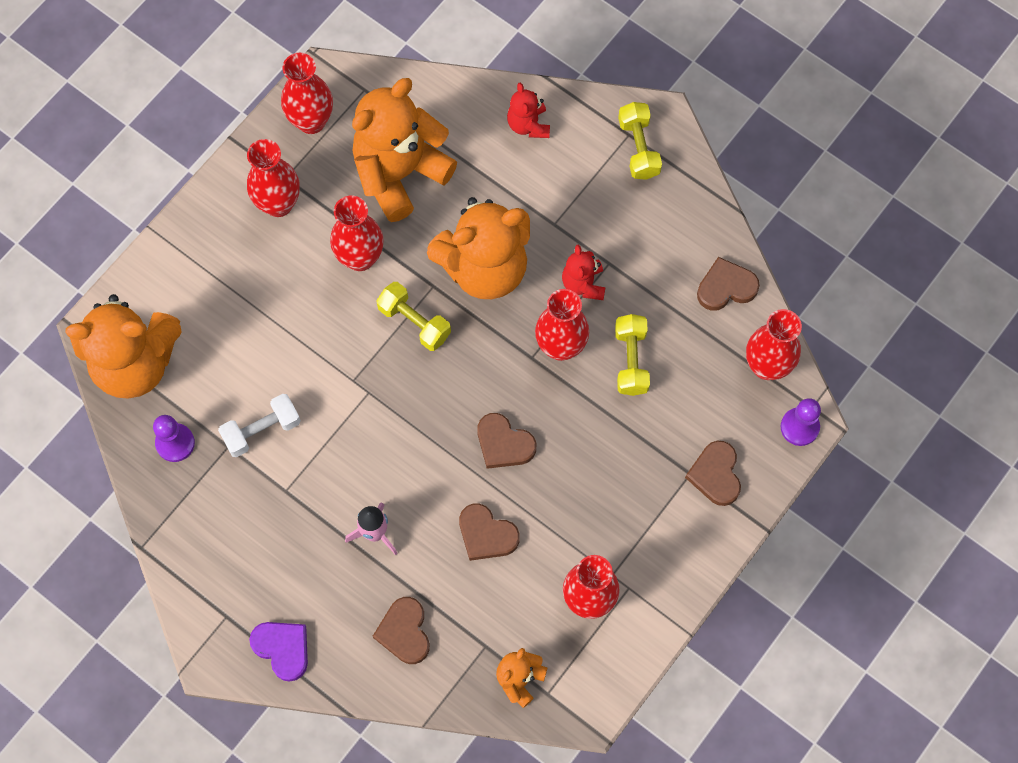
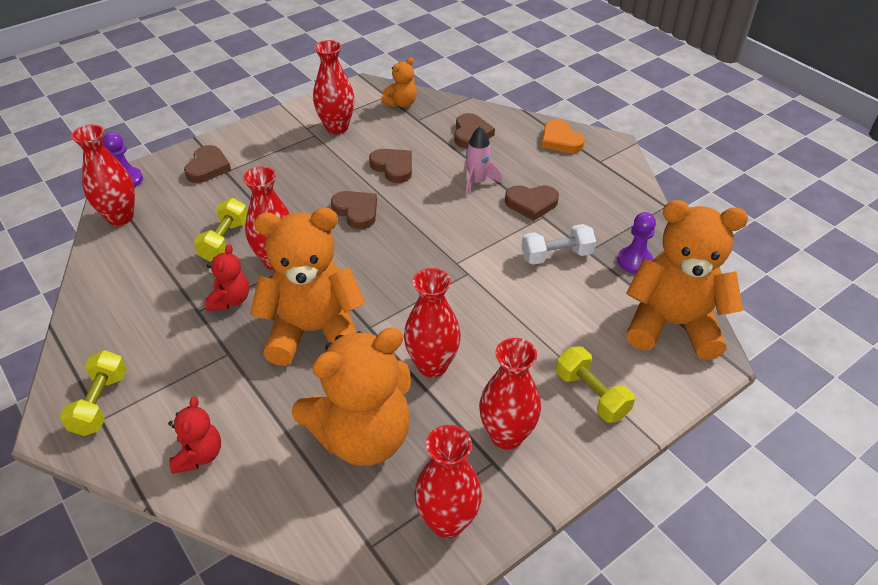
camera: 165 degrees left, 25 degrees down
(282, 649) = (560, 140): purple heart -> orange heart
(414, 322) = (398, 303): yellow dumbbell -> yellow dumbbell (591, 394)
(726, 287) = (110, 272): brown heart -> brown heart (531, 203)

